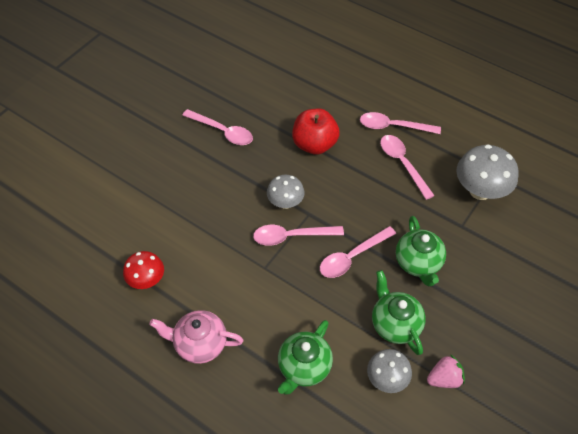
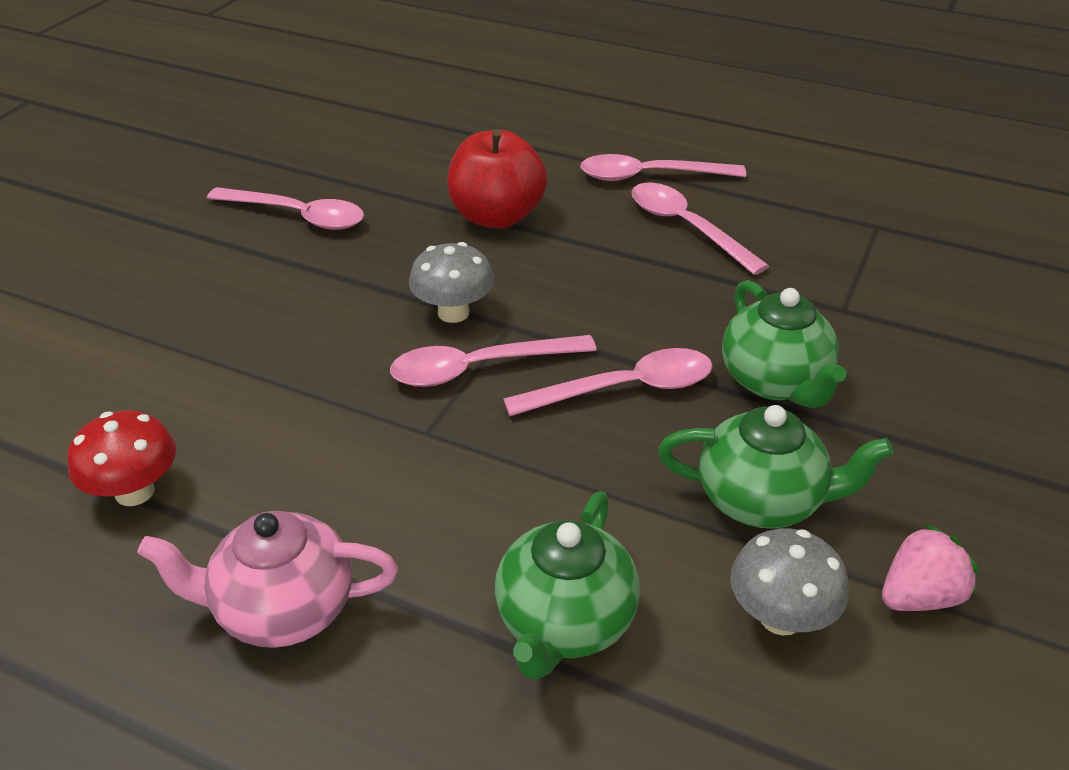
camera: 10 degrees left, 15 degrees down
(352, 257) = (625, 389): pink spoon -> pink spoon turned 150 degrees counterclockwise
(395, 324) = (762, 500): green teapot -> green teapot turned 135 degrees clockwise
(480, 190) = (858, 251): grey mushroom -> none

